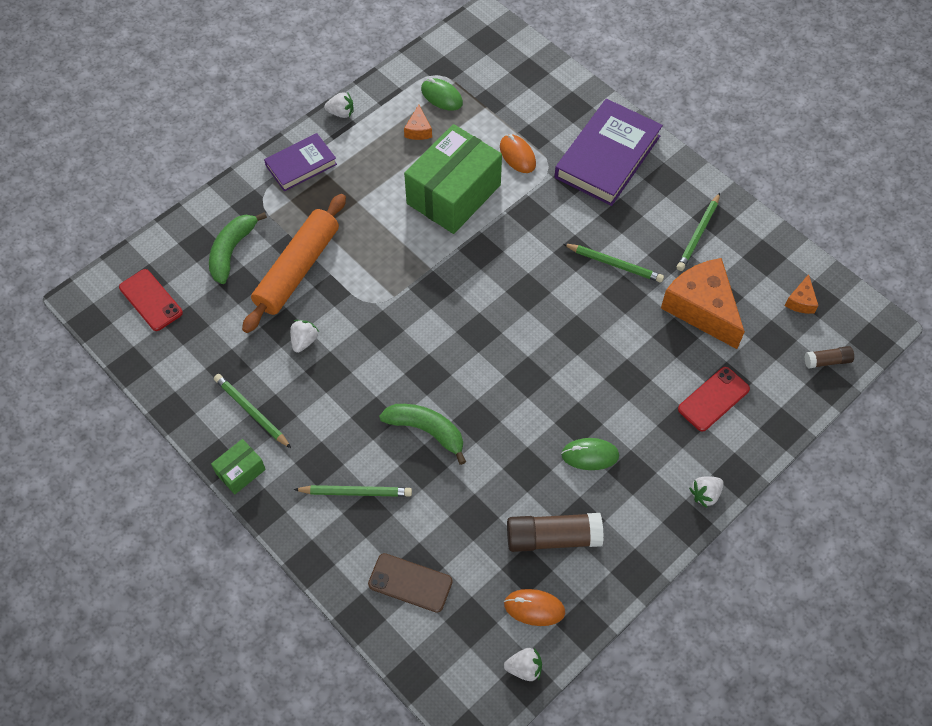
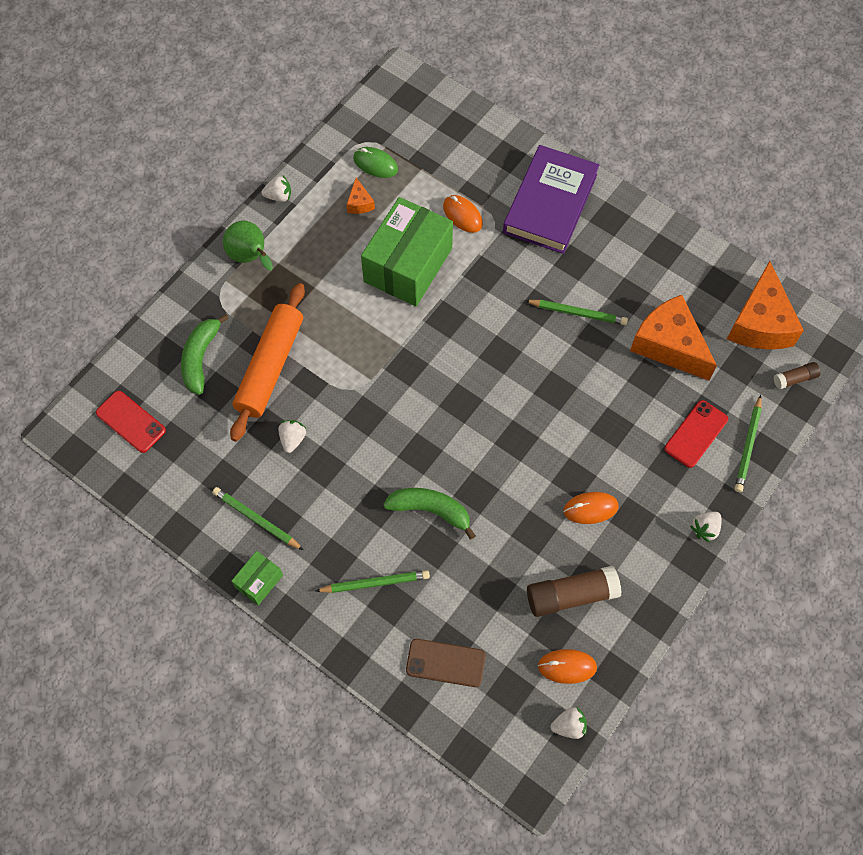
camera: 10 degrees left, 5 degrees up
(301, 165) = (250, 257): purple book -> green pear
(590, 455) = (590, 509): green mouse -> orange mouse
(698, 234) = (651, 270): green pencil -> green pencil (747, 446)
(801, 301) = (760, 323): orange cheese -> orange cheese, size x2.29

